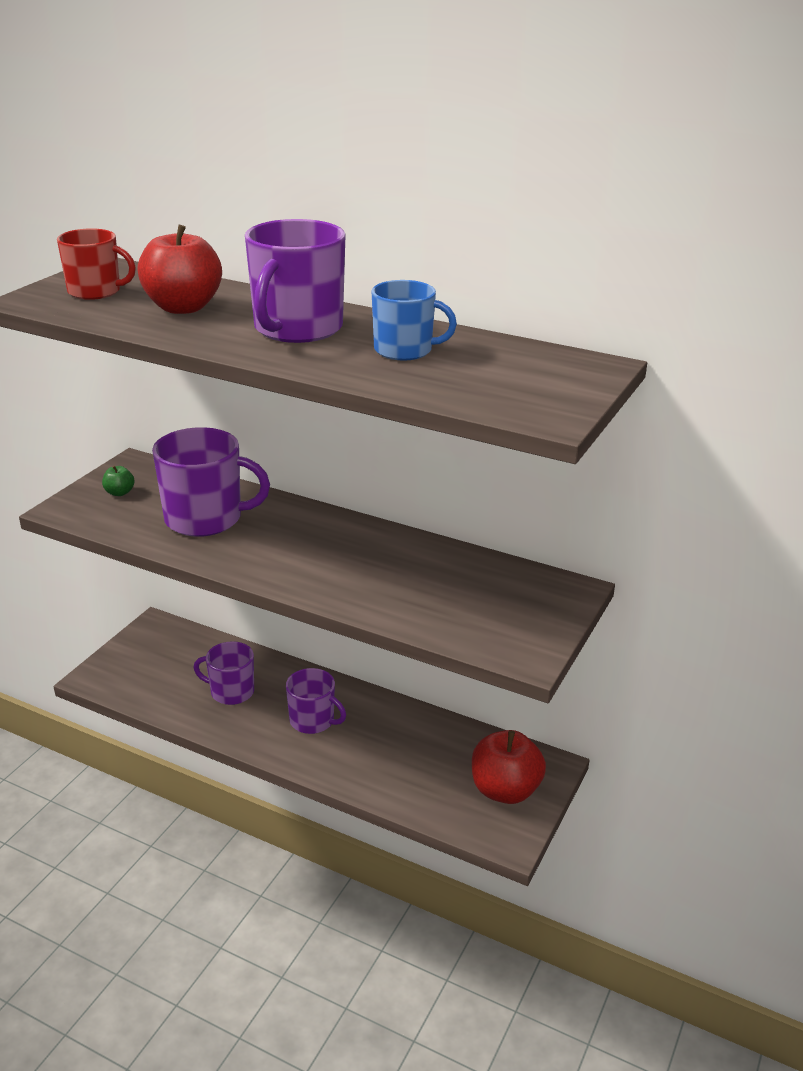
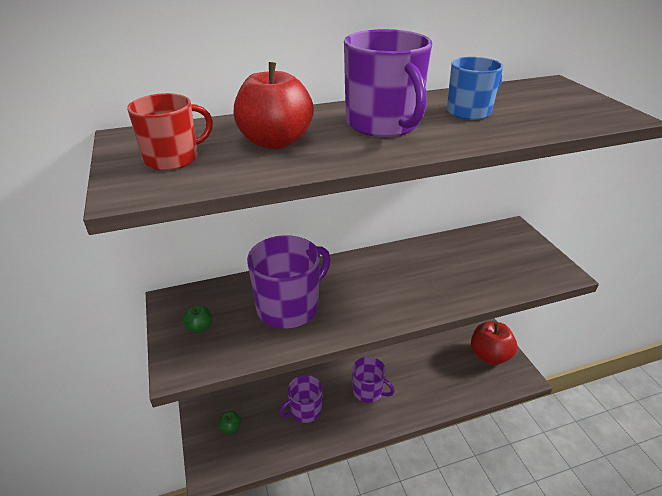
camera: 45 degrees left, 5 degrees up
(153, 659) = (230, 428): none -> green apple
(313, 720) = (368, 391): purple mug -> purple mug turned 45 degrees clockwise

